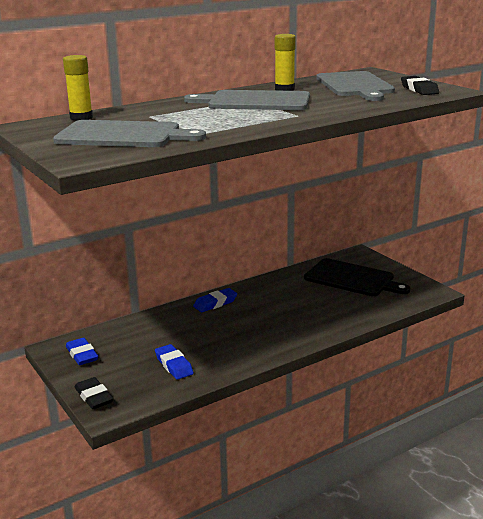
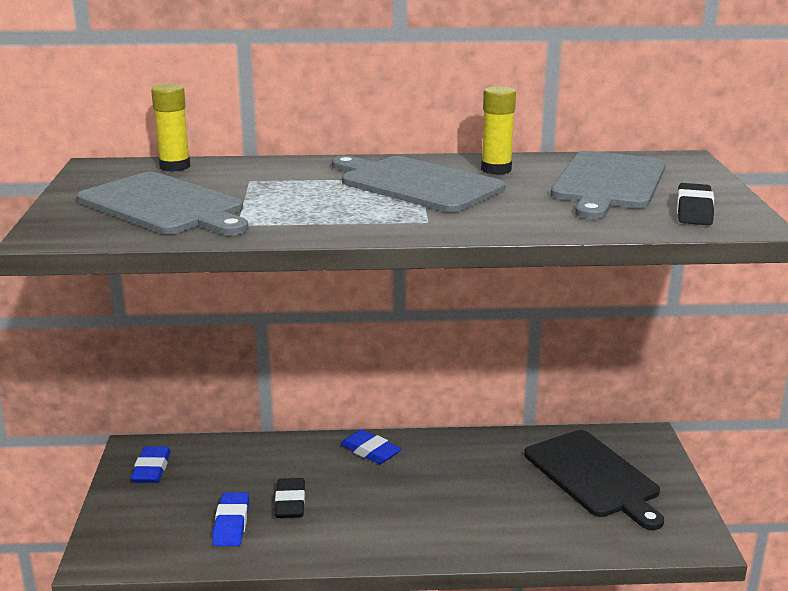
camera: 30 degrees right, 0 degrees up
(94, 397) = (106, 532): black eraser -> black eraser (290, 503)
(215, 303) = (370, 451): blue eraser -> blue eraser turned 45 degrees clockwise

